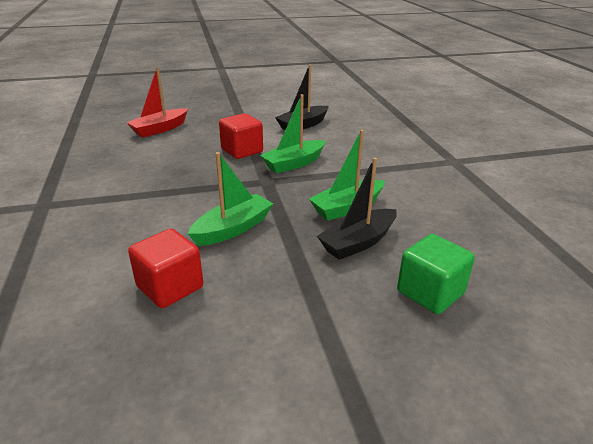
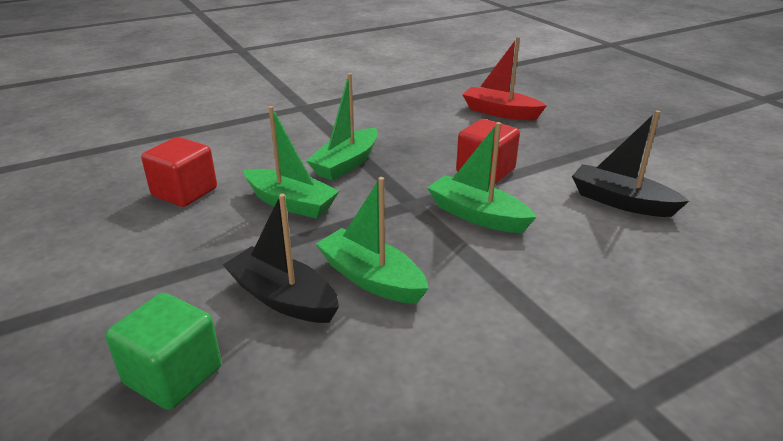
camera: 75 degrees right, 0 degrees up
(186, 197) = (346, 164): none -> green boat

